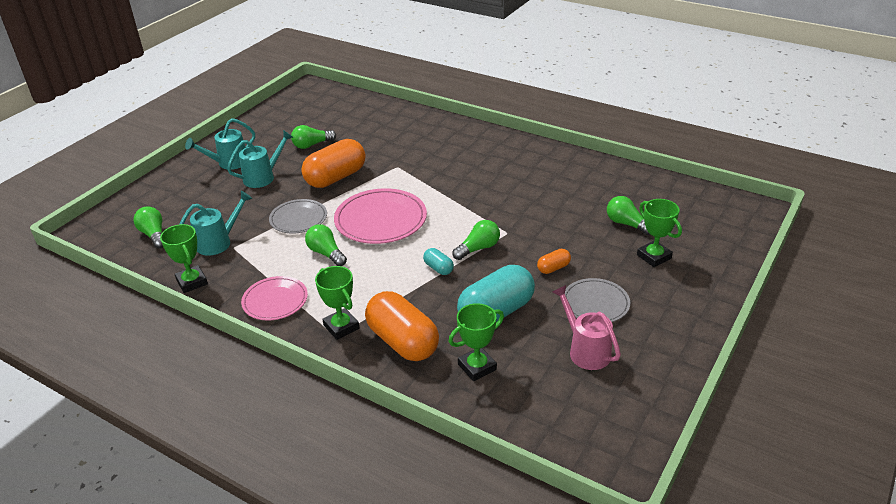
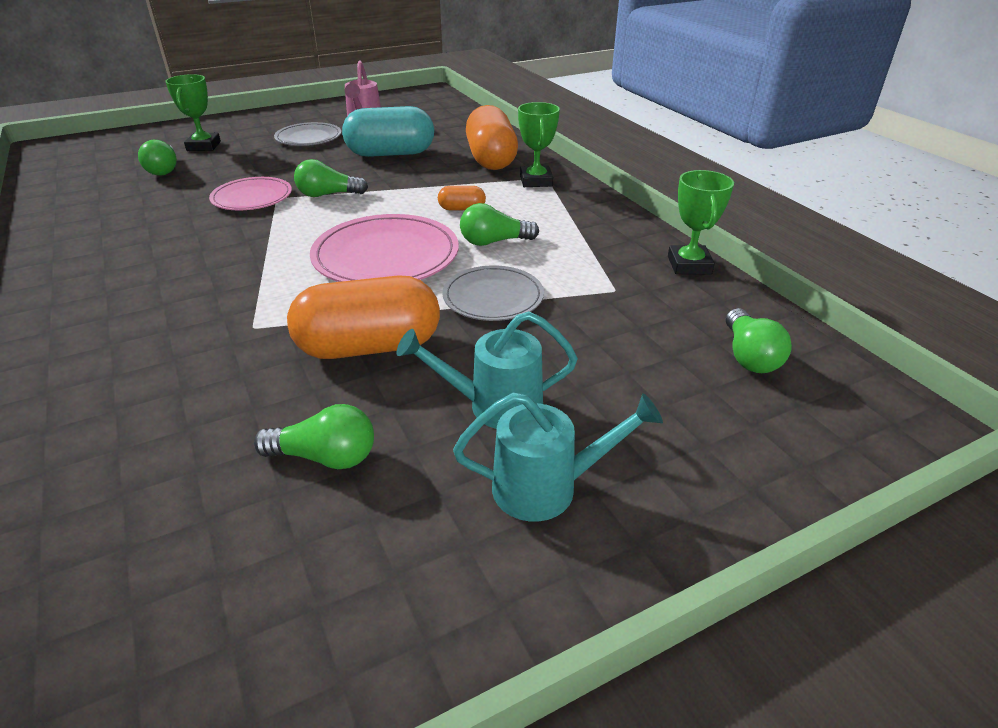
camera: 150 degrees left, 0 degrees up
(219, 242) = (635, 304): turquoise watering can -> none
(275, 301) = (589, 217): pink plate -> pink plate (252, 197)
(326, 253) = (494, 242): green light bulb -> green light bulb turned 90 degrees clockwise
(438, 268) = (391, 192): turquoise capsule -> none
(477, 367) = (451, 135): green trophy -> none
(553, 268) = (293, 163): orange capsule -> orange capsule (462, 209)

